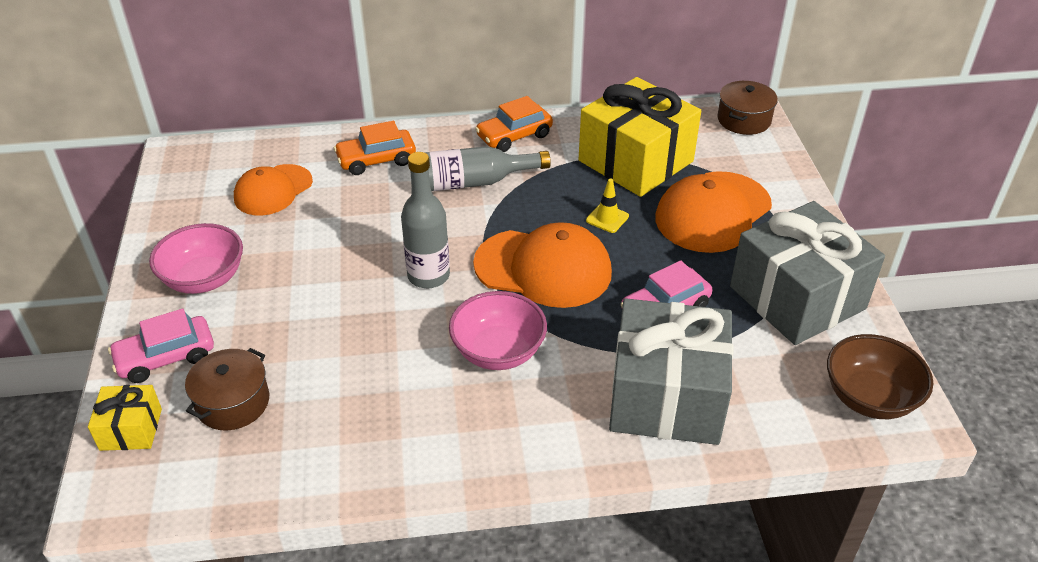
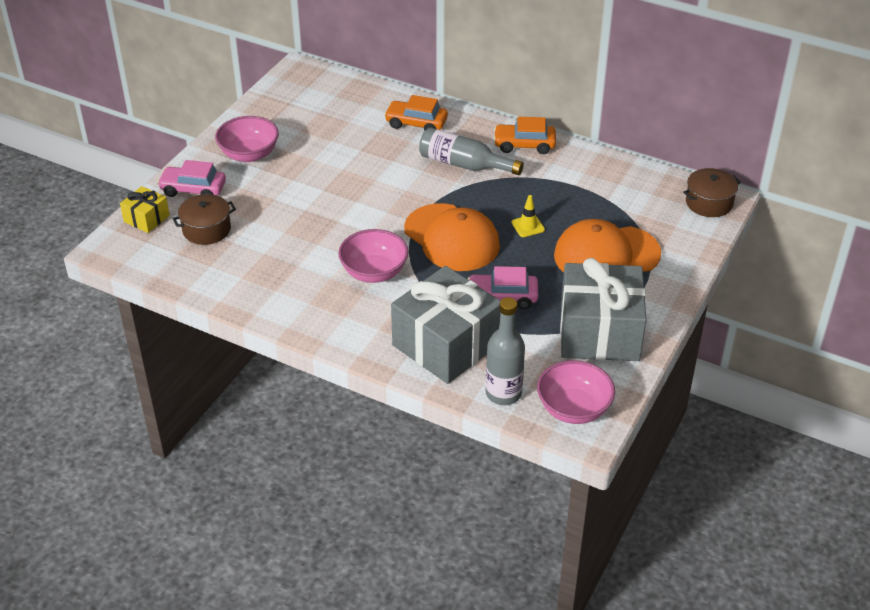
camera: 35 degrees right, 0 degrees up
(273, 190) = (334, 117): orange cap -> none
(428, 276) = (377, 210): grey bottle -> grey bottle (503, 393)
(635, 161) = (591, 197): yellow gift -> none
(869, 398) = (573, 409): brown bowl -> pink bowl

